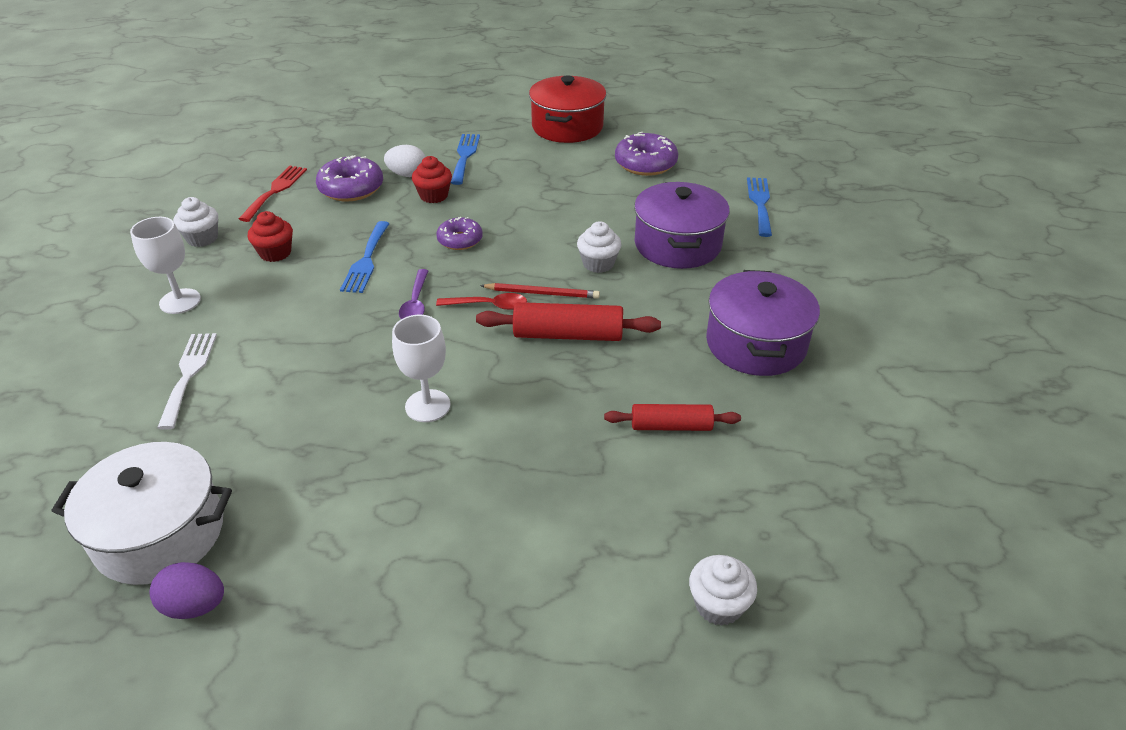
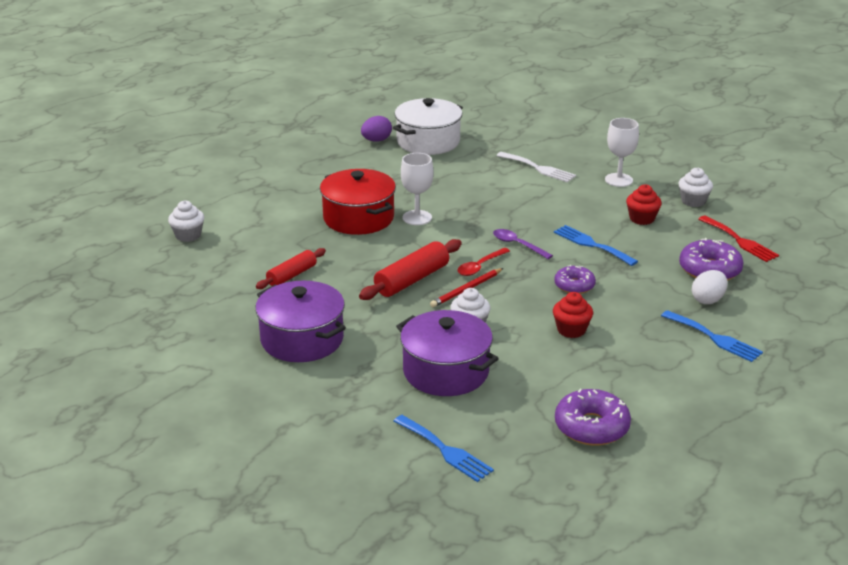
camera: 130 degrees right, 10 degrees down
(434, 196) = (656, 299): red cupcake -> red cupcake (571, 330)
(567, 127) = (721, 420): red pot -> red pot (358, 218)

